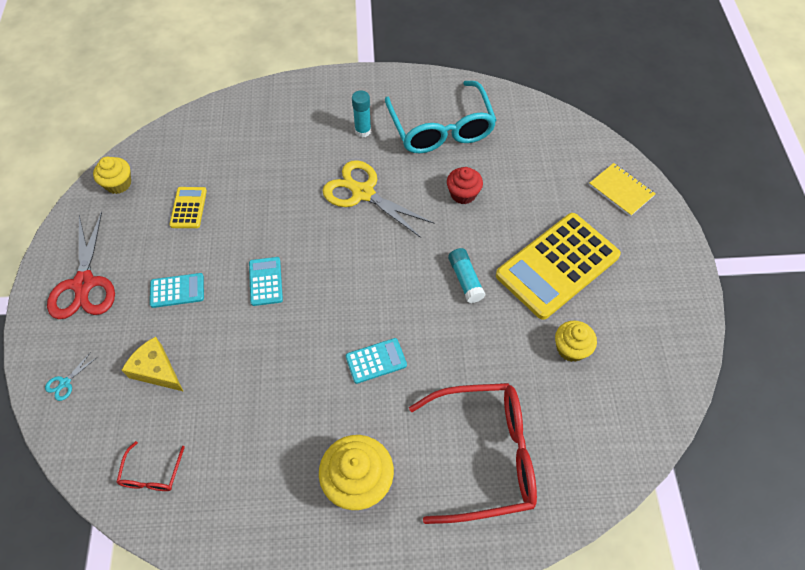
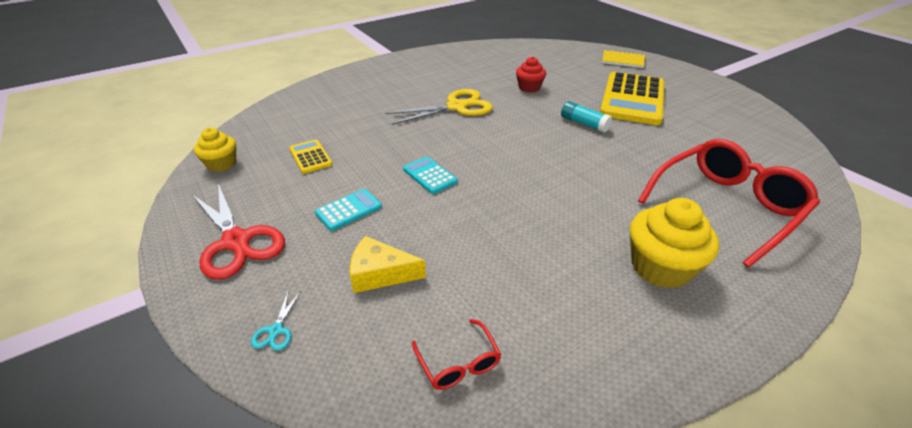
camera: 30 degrees left, 20 degrees down
(363, 131) = (421, 80): turquoise glue stick -> none
(363, 193) = (456, 107): yellow scissors -> yellow scissors turned 150 degrees clockwise
(376, 361) = (577, 187): turquoise calculator -> none
(441, 129) = (477, 66): turquoise glasses -> none
(571, 348) = (696, 131): yellow cupcake -> none

